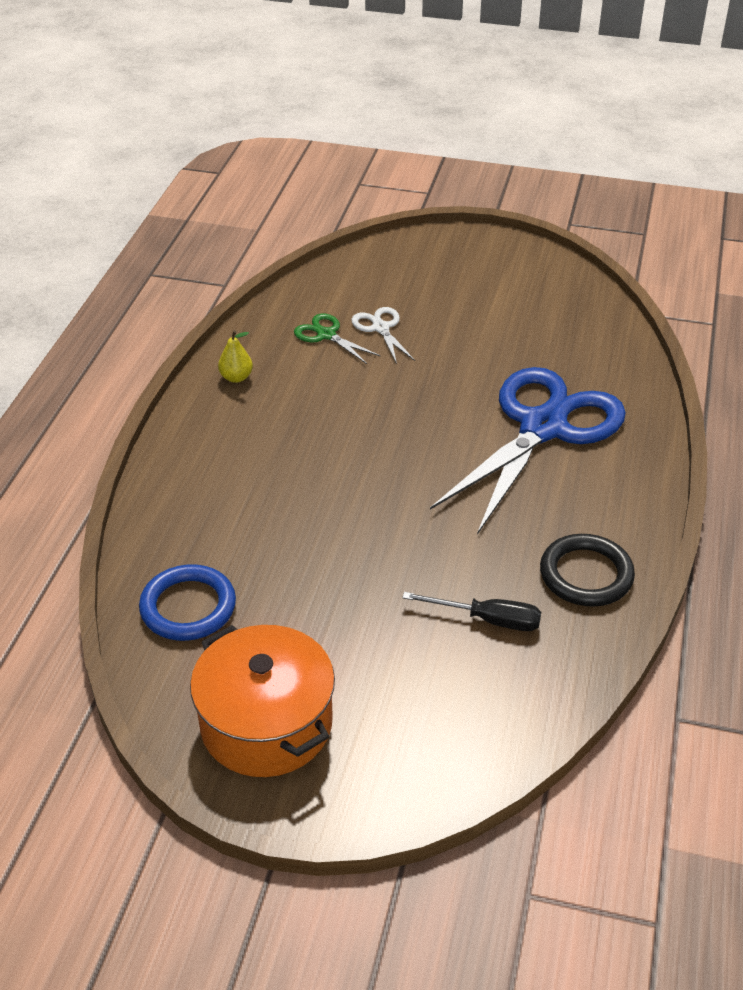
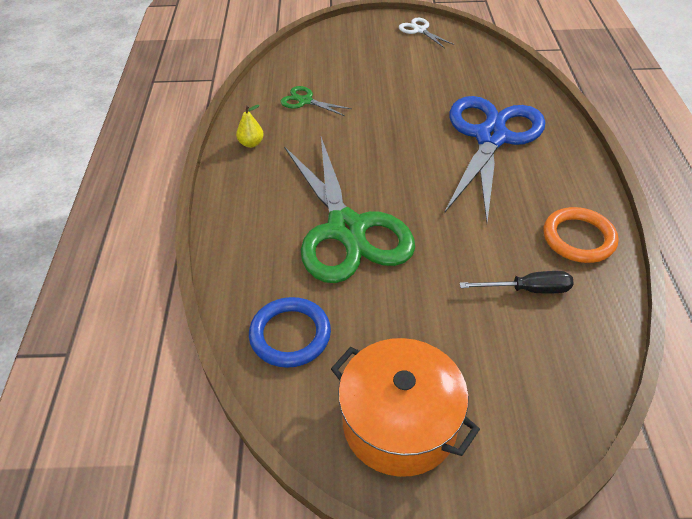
camera: 15 degrees left, 5 degrees up
(305, 504) = (346, 229): none -> green scissors
(380, 328) = (342, 89): white scissors -> white scissors (419, 30)
(586, 574) = (578, 238): black ring -> orange ring

